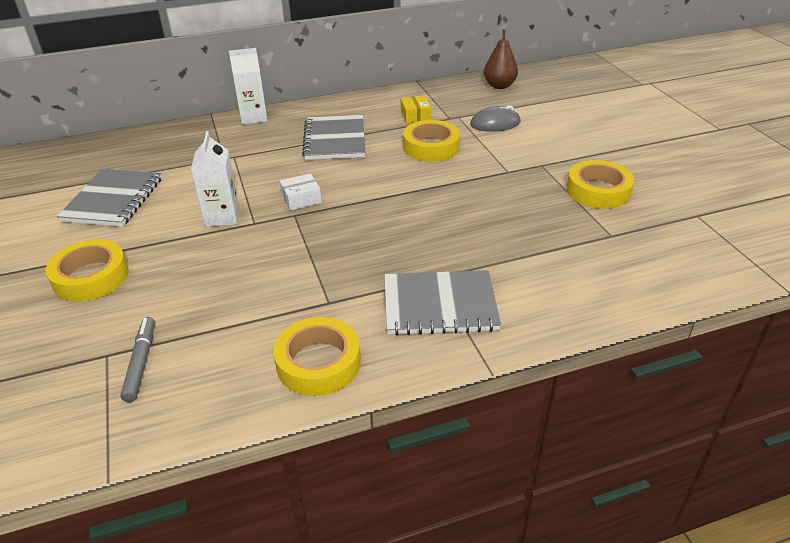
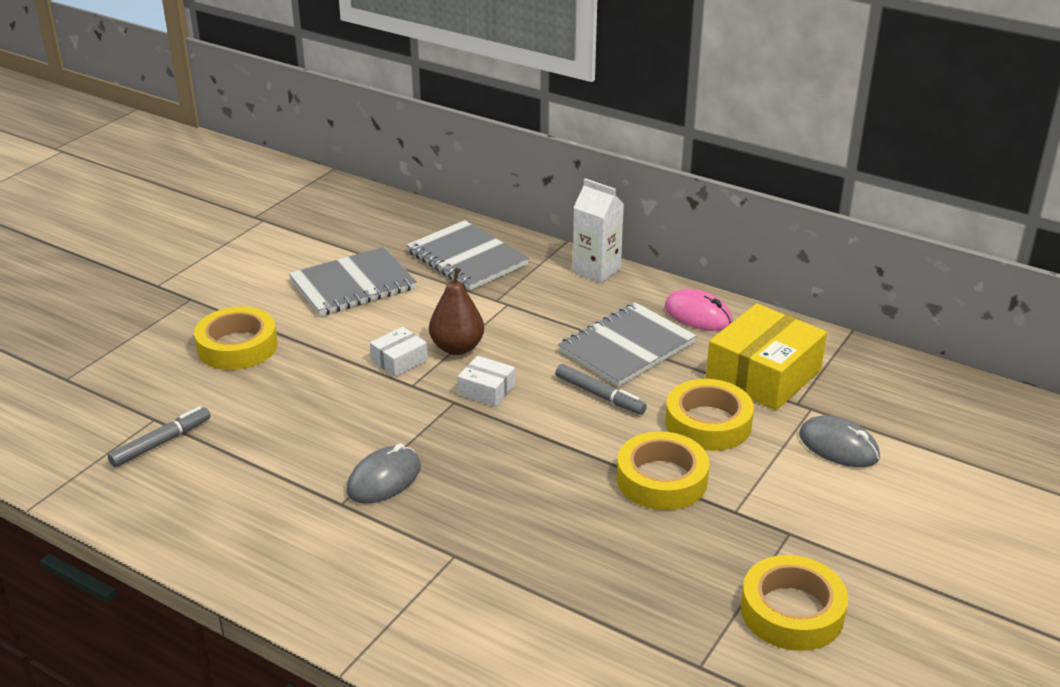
camera: 50 degrees right, 5 degrees down
(222, 217) = (399, 360): white carton -> white box
(318, 363) = (251, 545): yellow tape -> yellow tape (661, 479)
(329, 273) = (384, 479): none -> grey mouse
(341, 109) = (698, 315): none -> pink mouse
(362, 166) = (599, 395): none -> grey marker
(415, 116) = (763, 374): yellow box -> yellow box, size x2.07
(440, 305) = (411, 582): grey notebook -> grey notebook (467, 258)
(499, 86) = (947, 402): brown pear -> brown pear (457, 348)

